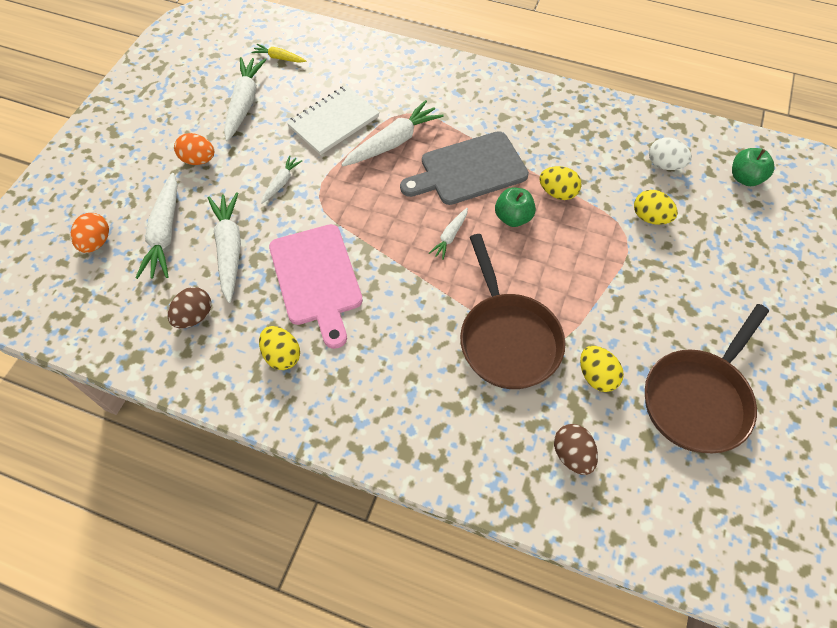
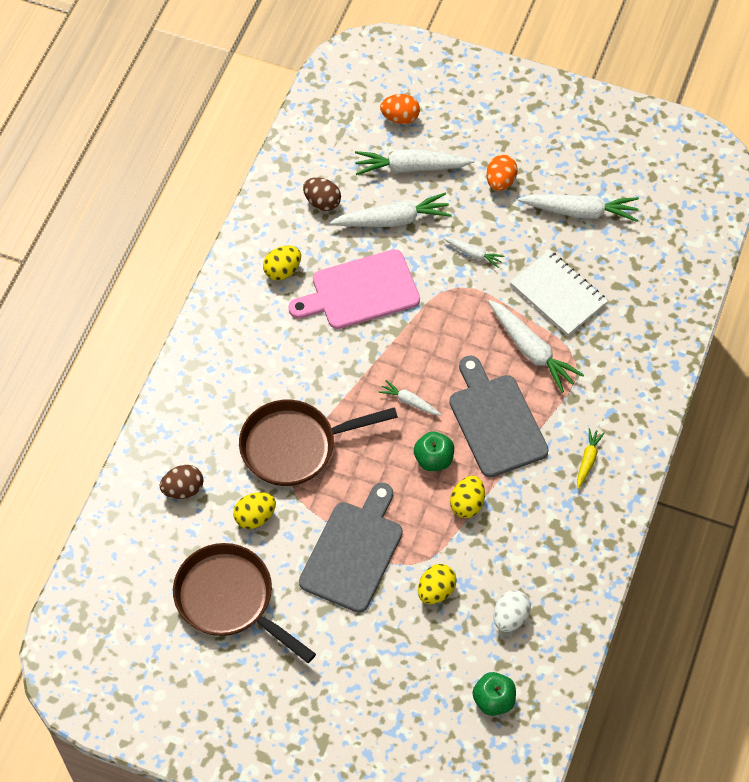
camera: 90 degrees right, 0 degrees up
(279, 58) = (652, 237): yellow carrot -> yellow carrot (587, 460)
(622, 284) = (353, 552): none -> grey cutting board

